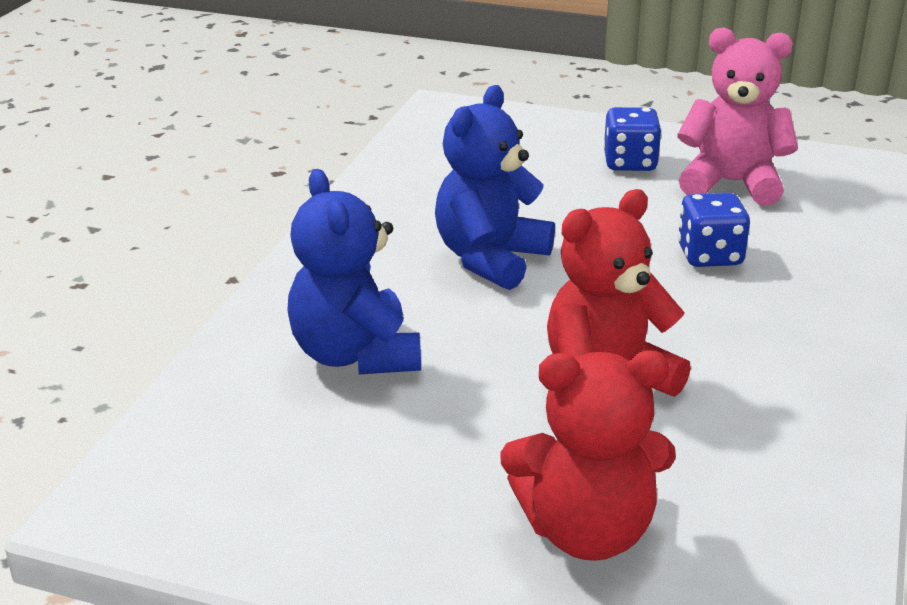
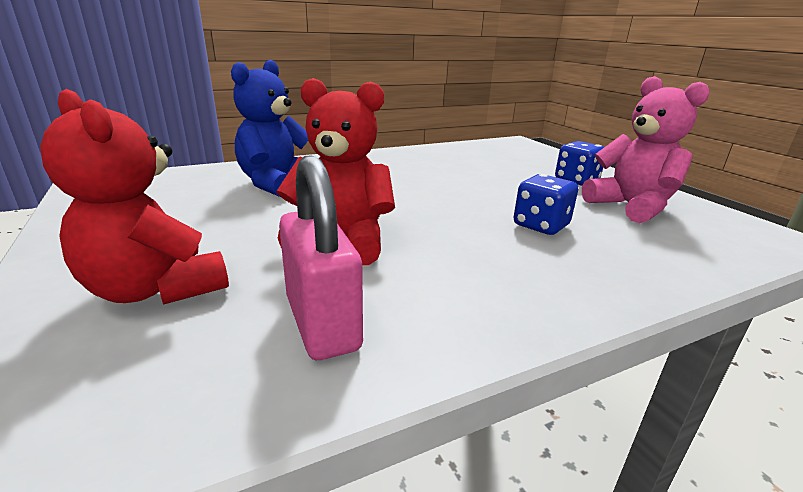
camera: 45 degrees right, 5 degrees down
(490, 259) = (413, 182): blue teddy bear -> none
(756, 460) = (322, 323): none -> pink padlock

